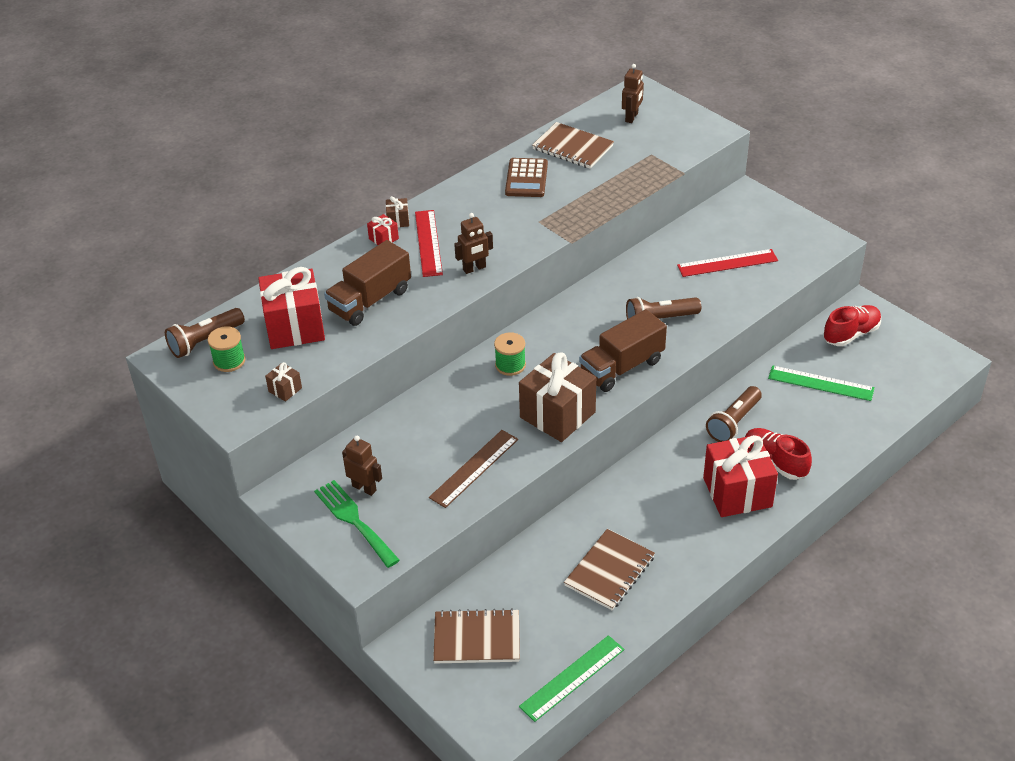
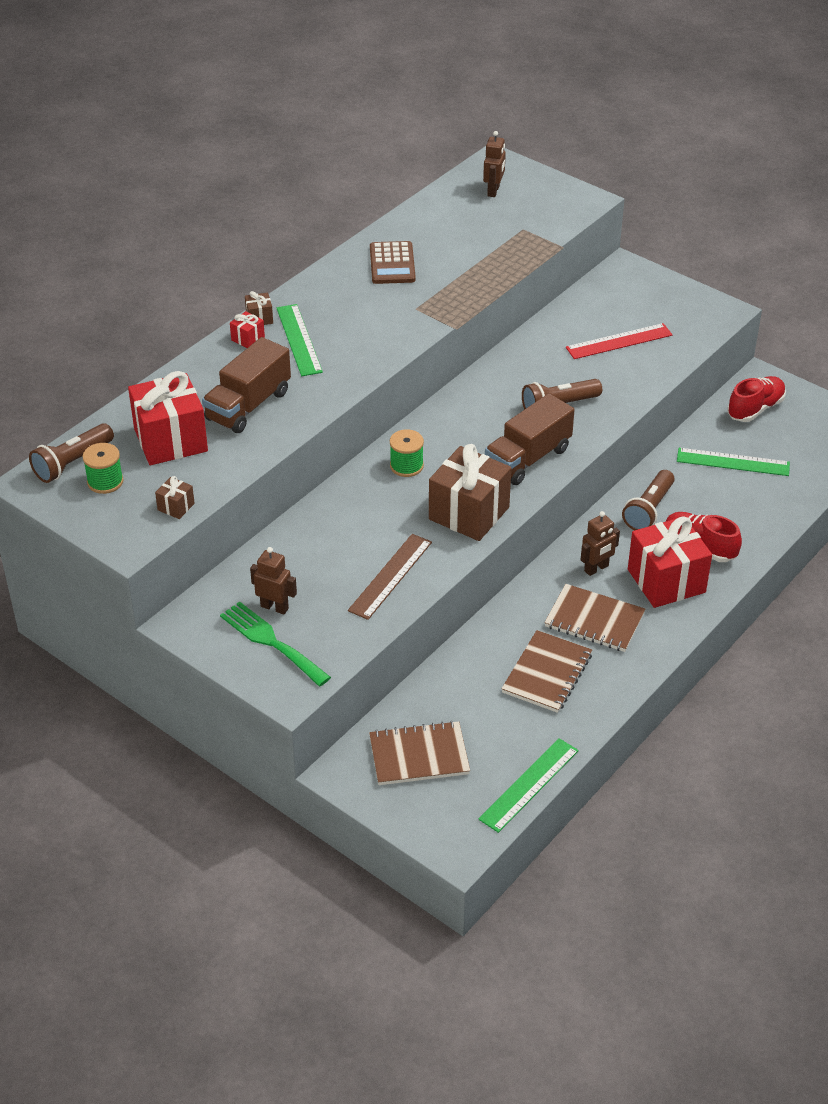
camera: 10 degrees left, 0 degrees up
(428, 243) = (299, 340): red ruler -> green ruler
(474, 268) = (356, 363): brown robot -> brown robot (596, 568)
(572, 147) = (436, 227): brown notebook -> brown notebook (594, 620)

